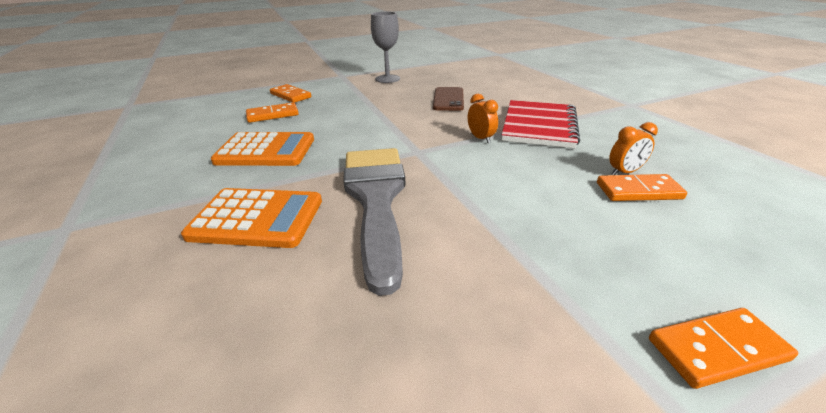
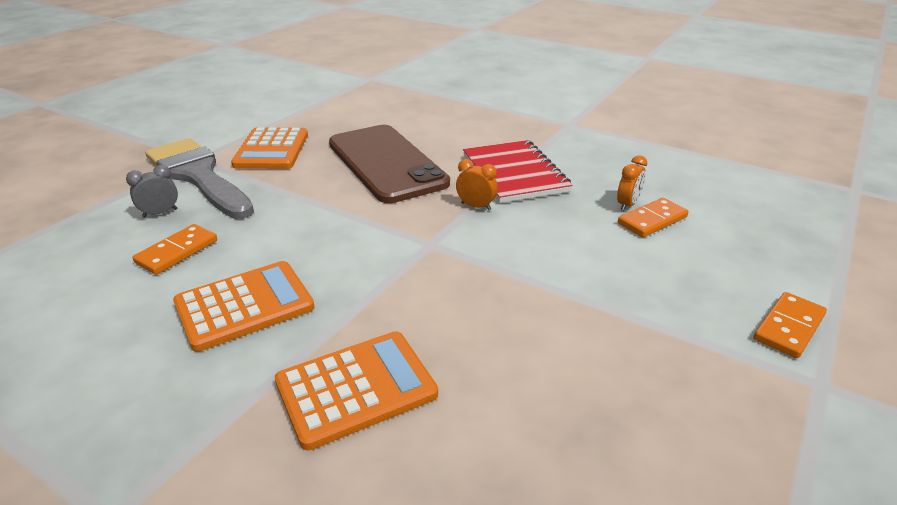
camera: 35 degrees left, 0 degrees up
(290, 95) = (160, 213): orange domino -> grey clock
(376, 199) = (454, 314): grey brush -> grey brush (198, 176)
(387, 79) = (272, 150): grey goblet -> orange calculator
(448, 99) = (386, 163): brown phone -> brown phone, size x1.95

